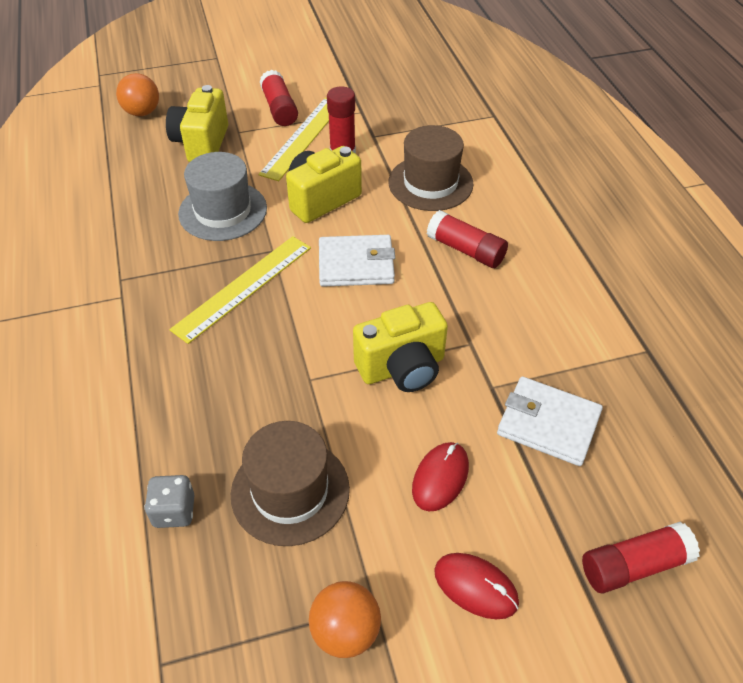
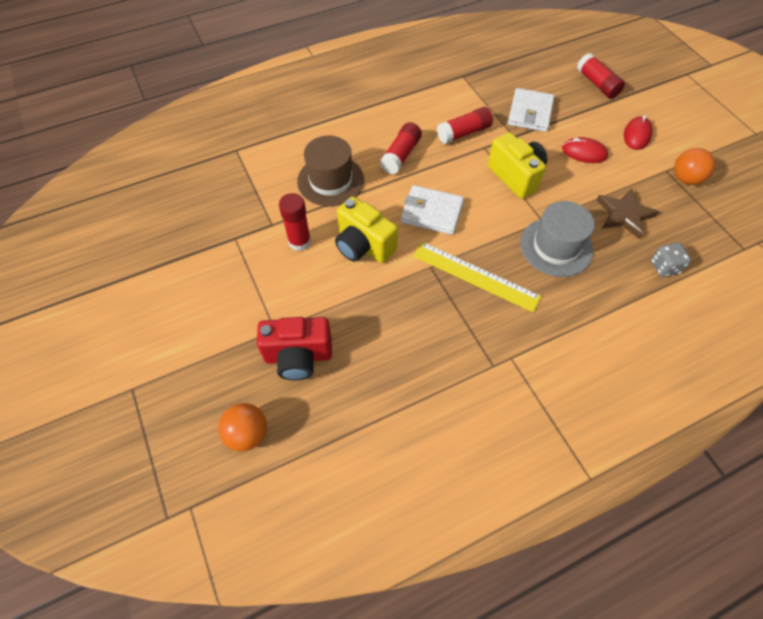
camera: 100 degrees left, 10 degrees up
(202, 144) = (298, 357): yellow camera -> red camera
(223, 211) = (392, 312): grey hat -> grey hat (556, 247)
(279, 108) = (233, 303): red glue stick -> red glue stick (463, 133)
(290, 491) = (624, 215): brown hat -> brown star
(303, 137) = (279, 275): yellow ruler -> none
(356, 264) = (432, 212): white wallet -> white wallet turned 60 degrees counterclockwise

